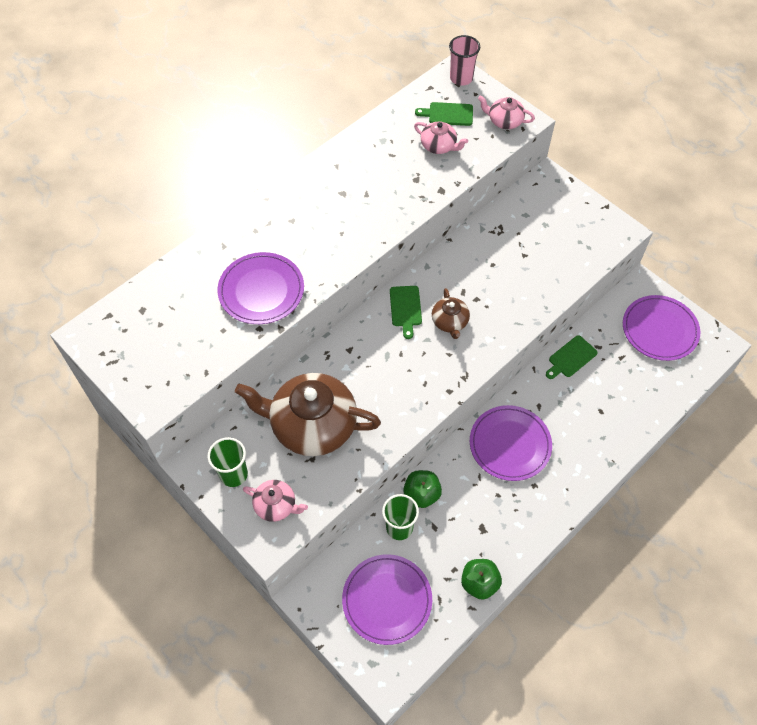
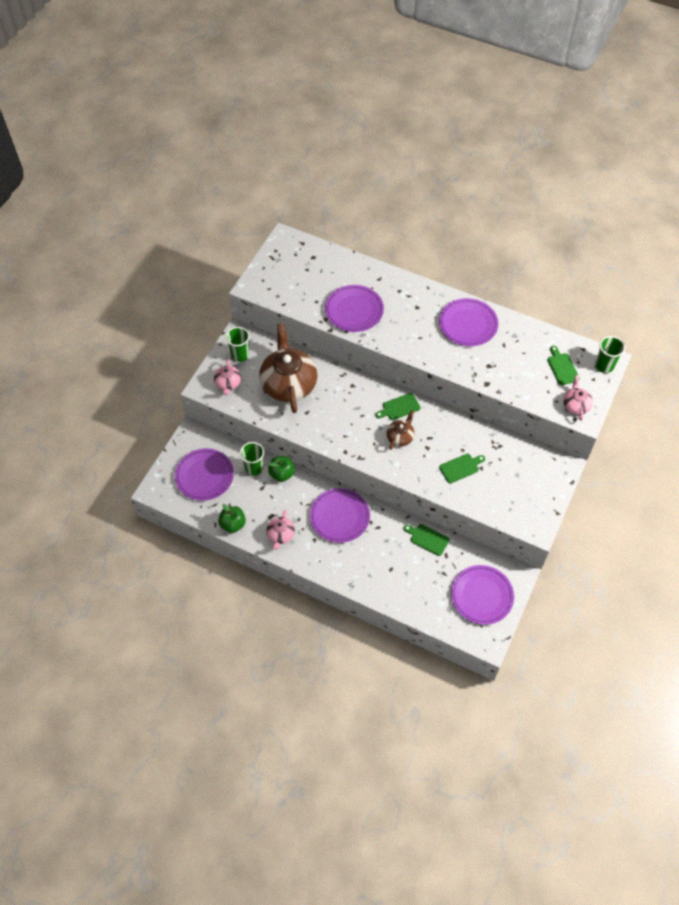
camera: 70 degrees right, 0 degrees up
(344, 178) = (468, 324): none -> purple plate
(439, 146) = (527, 370): pink teapot -> pink teapot (280, 535)
(450, 322) = (400, 437): brown teapot -> brown teapot turned 150 degrees clockwise
(461, 78) = (604, 365): pink cup -> green cup
(517, 275) = (460, 467): none -> green cutting board

